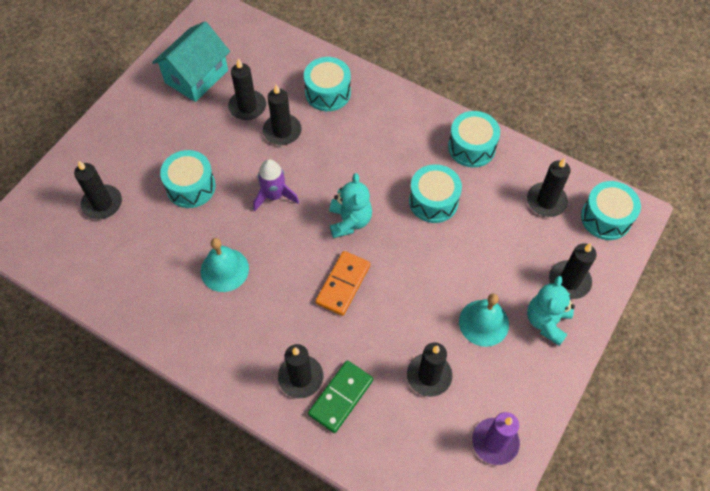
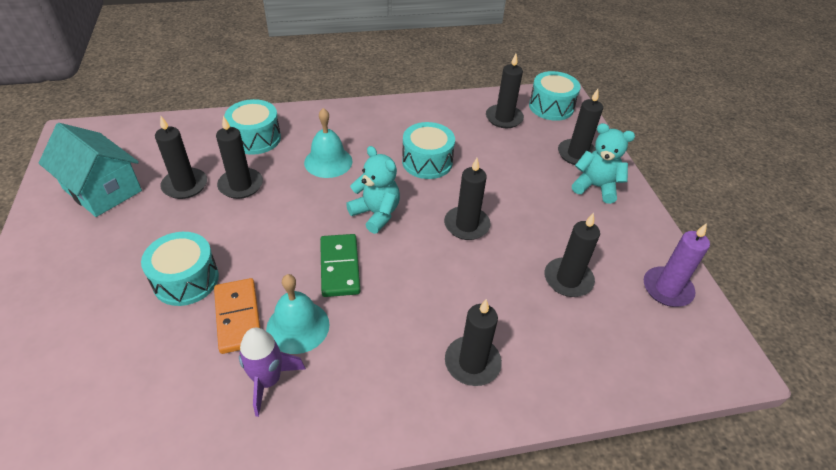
camera: 45 degrees left, 15 degrees down
(102, 203) = (84, 361): black candle -> black candle (466, 225)
(196, 76) = (102, 190): turquoise house -> turquoise house turned 45 degrees counterclockwise
(274, 196) = (285, 236): purple rocket -> purple rocket (268, 380)
(340, 397) = (524, 351): green domino -> green domino (339, 267)
(343, 284) = (423, 262): orange domino -> orange domino (238, 317)
(471, 147) = (414, 115): turquoise drum -> none
(483, 322) = (558, 215): turquoise bell -> turquoise bell (328, 162)
(546, 321) = (595, 187): turquoise teddy bear -> turquoise teddy bear turned 135 degrees clockwise

